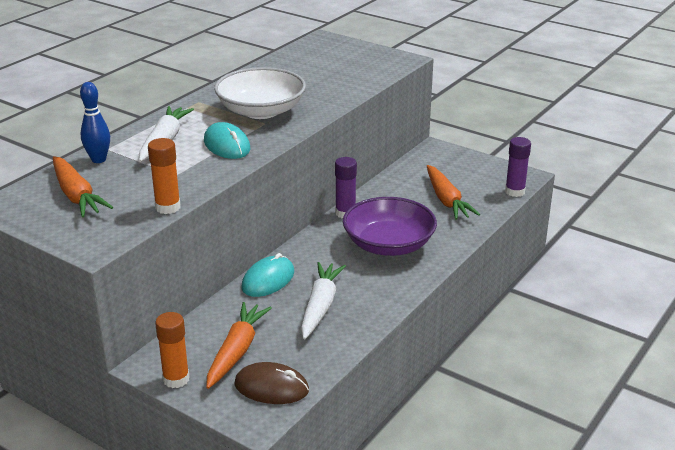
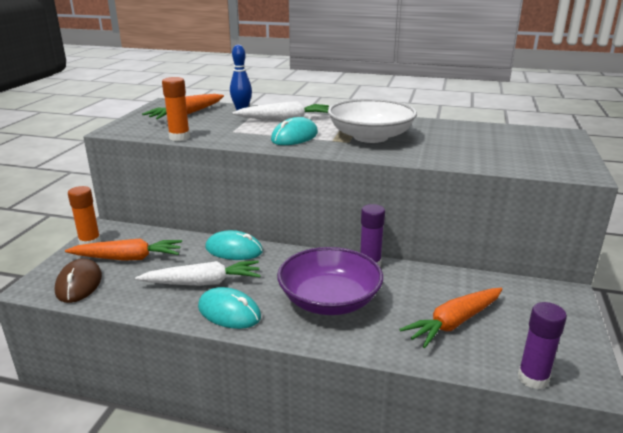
camera: 70 degrees right, 5 degrees down
(378, 297) = (229, 312): none -> turquoise mouse

